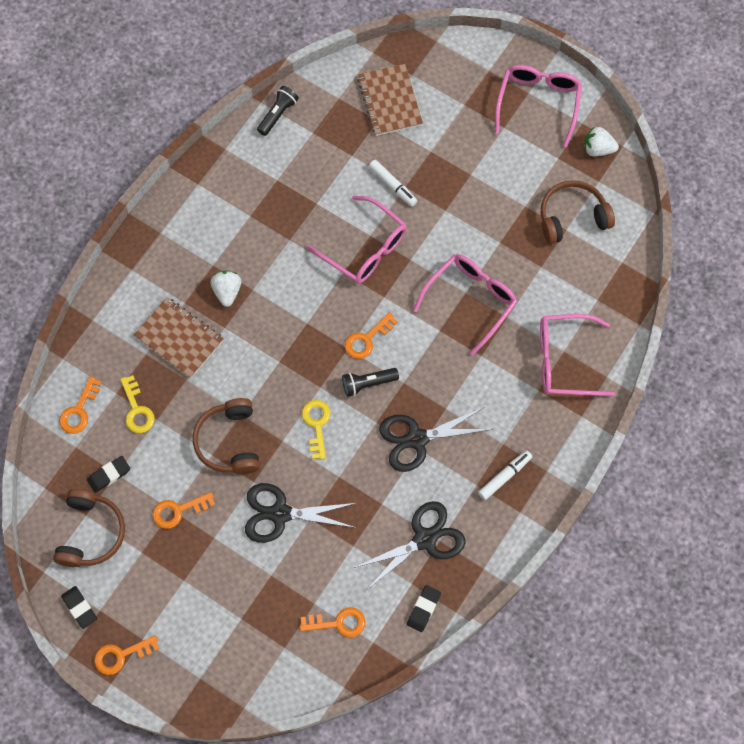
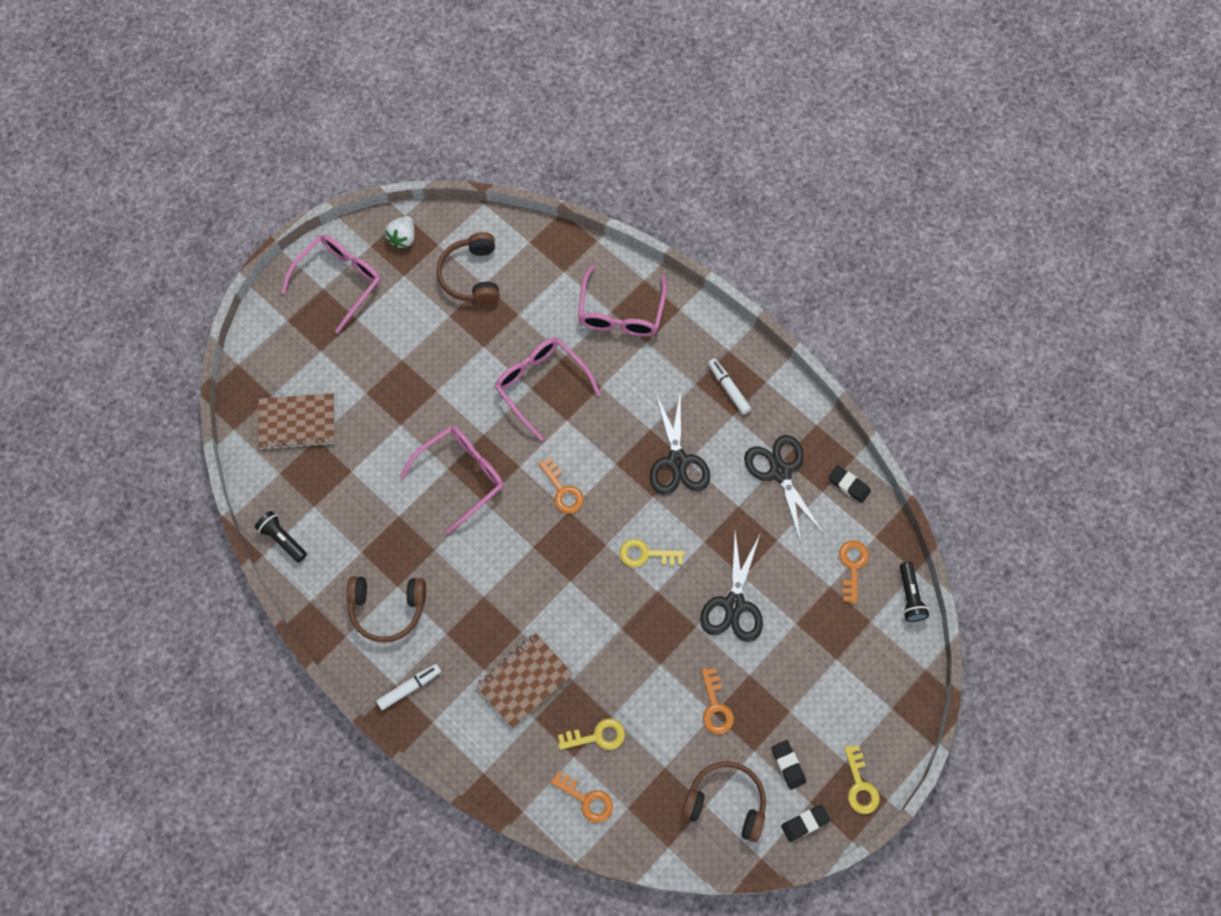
camera: 80 degrees left, 0 degrees up
(109, 475) = (665, 775): black eraser -> black eraser (788, 765)
(121, 655) = (860, 785): orange key -> yellow key
(227, 291) = (480, 623): white strawberry -> none
(229, 442) = (649, 644): brown headphones -> brown headphones (387, 608)
(368, 383) = (611, 497): black flashlight -> black flashlight (910, 596)
(392, 185) = (396, 436): white marker -> white marker (409, 688)
(538, 104) = (338, 282): pink glasses -> pink glasses turned 105 degrees clockwise

